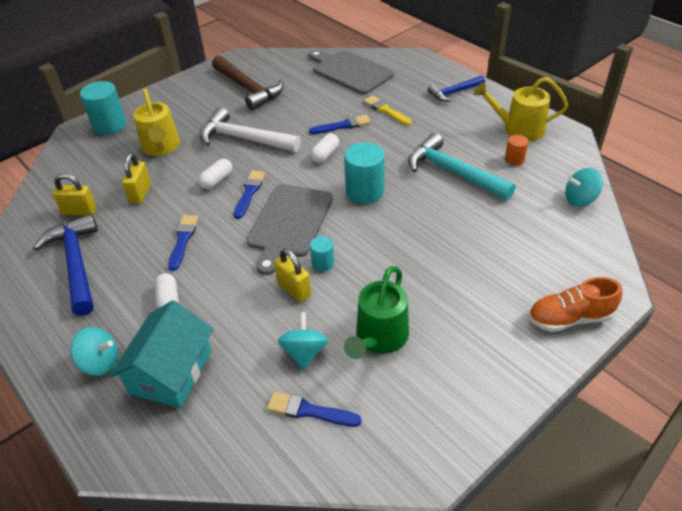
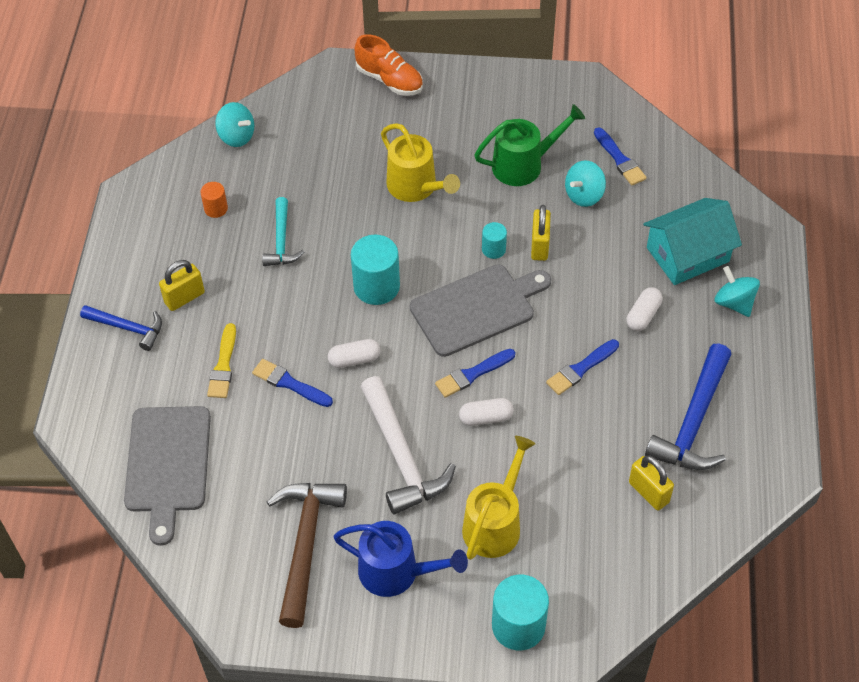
camera: 135 degrees left, 10 degrees up
(140, 193) = (572, 466): yellow padlock -> yellow padlock (184, 298)
(193, 106) = (396, 572): none -> blue watering can
(453, 172) = (281, 240): turquoise hammer -> turquoise hammer, size x0.60
(518, 129) = (156, 233): yellow watering can -> yellow watering can (416, 187)

